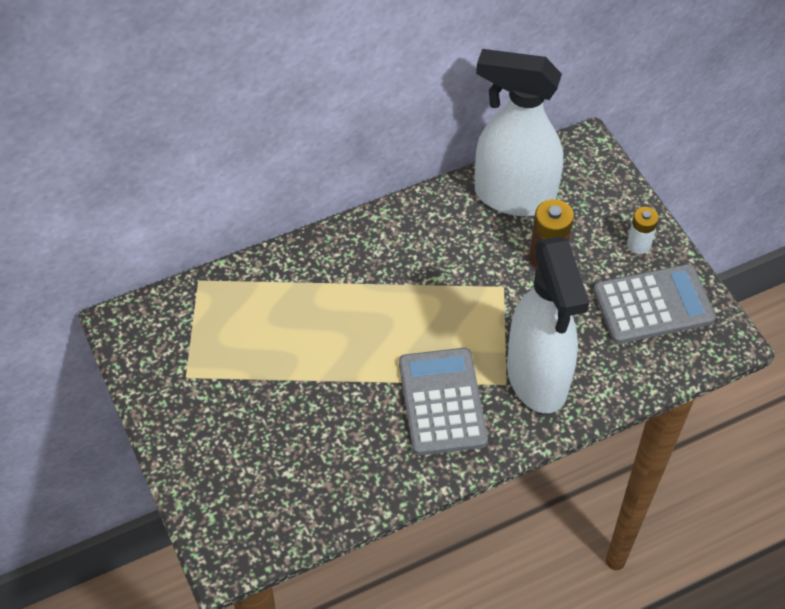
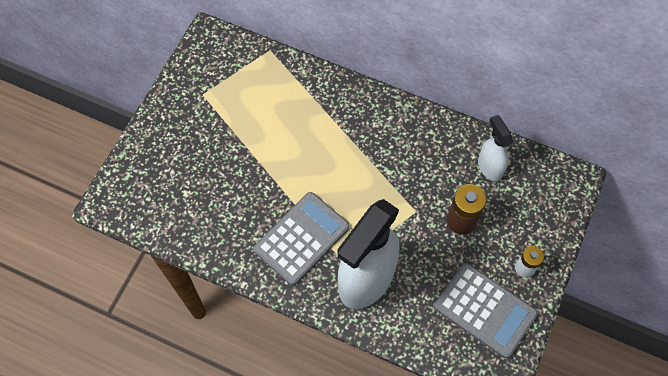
camera: 50 degrees right, 10 degrees up
(513, 196) = (489, 167): white spray bottle -> white spray bottle, size x0.50

